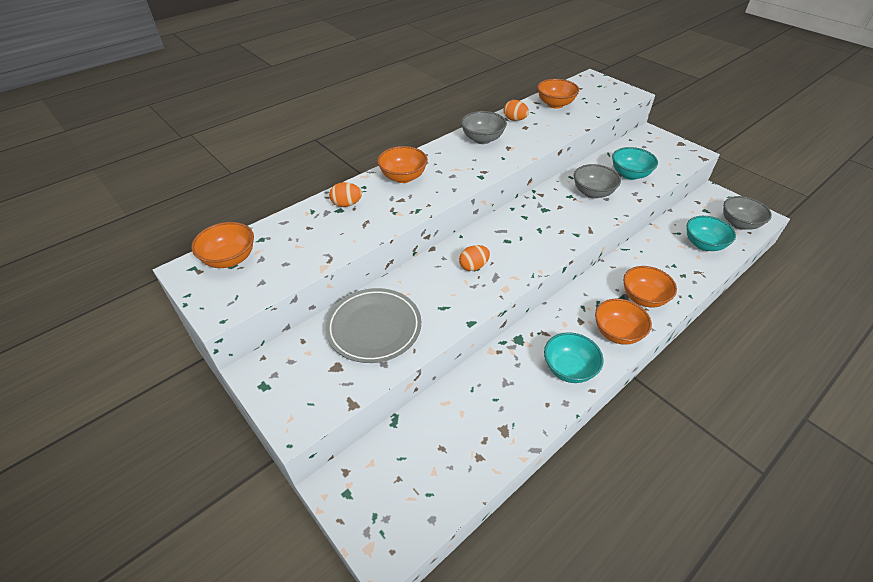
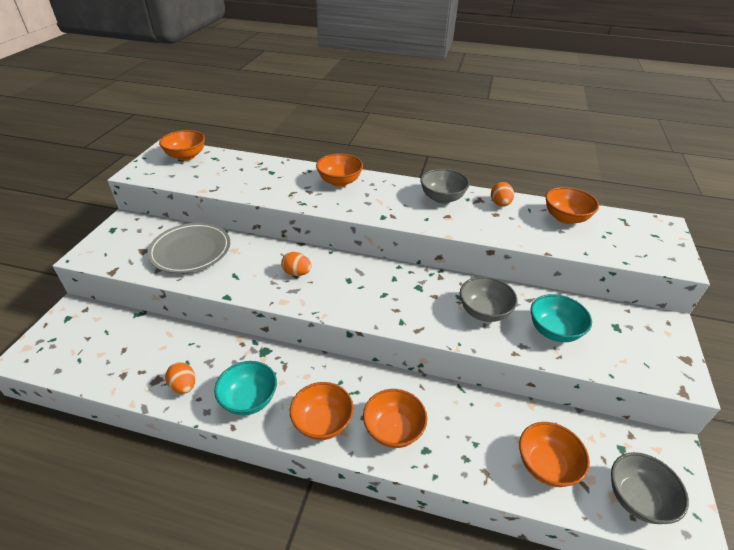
camera: 55 degrees right, 5 degrees down
(346, 204) = (281, 172): orange egg -> orange egg (184, 386)
(703, 244) = (546, 465): turquoise bowl -> orange bowl

